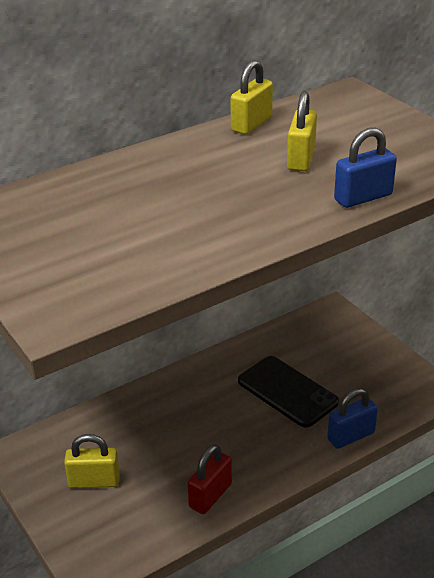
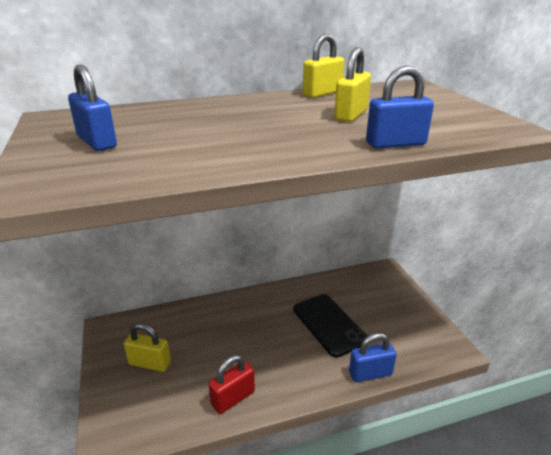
camera: 15 degrees right, 5 degrees down
(58, 245) = (97, 142): none -> blue padlock

